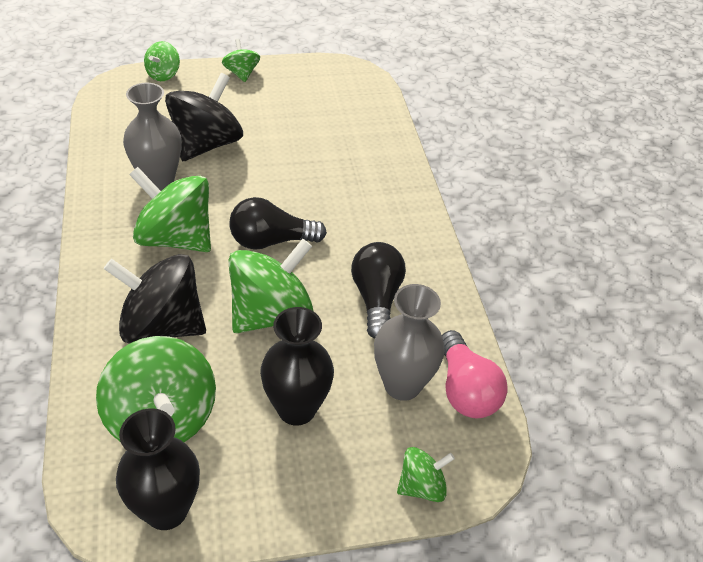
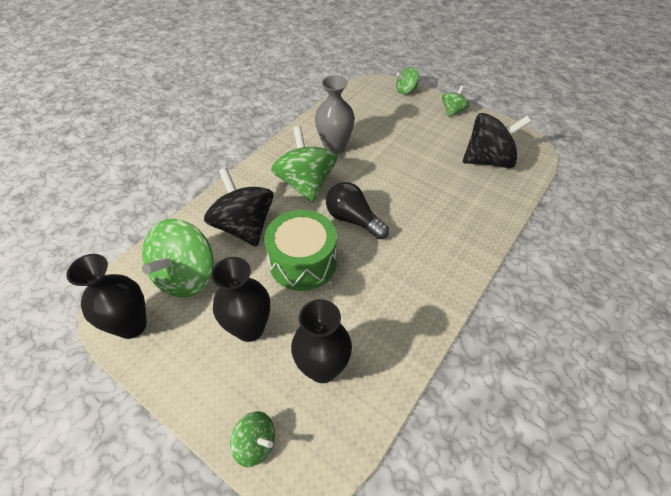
camera: 50 degrees right, 5 degrees up
(206, 144) = (383, 141): black spinning top -> black spinning top (488, 160)
(271, 314) = (303, 262): green spinning top -> green drum
(376, 299) = (373, 300): black light bulb -> none
(402, 385) = (322, 368): grey vase -> black vase
(465, 390) = (357, 409): pink light bulb -> none

